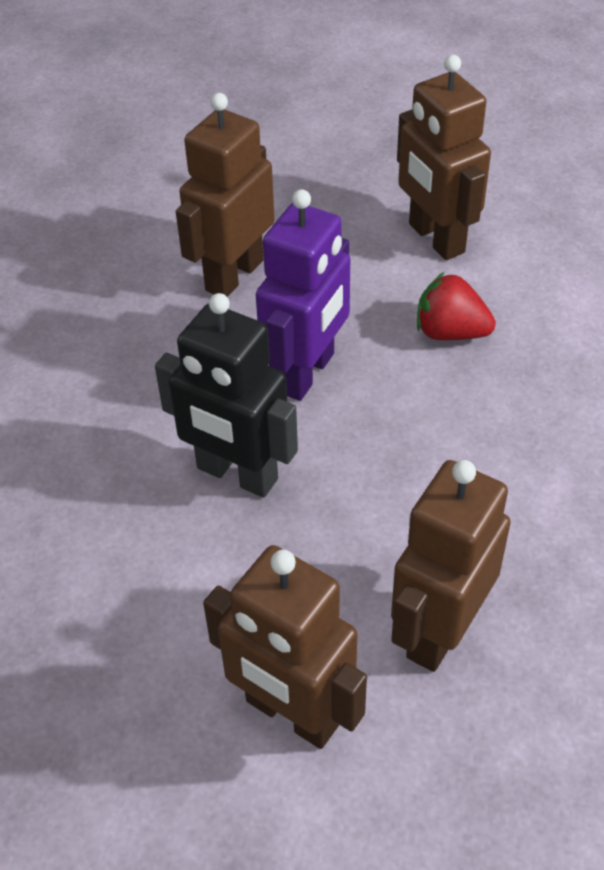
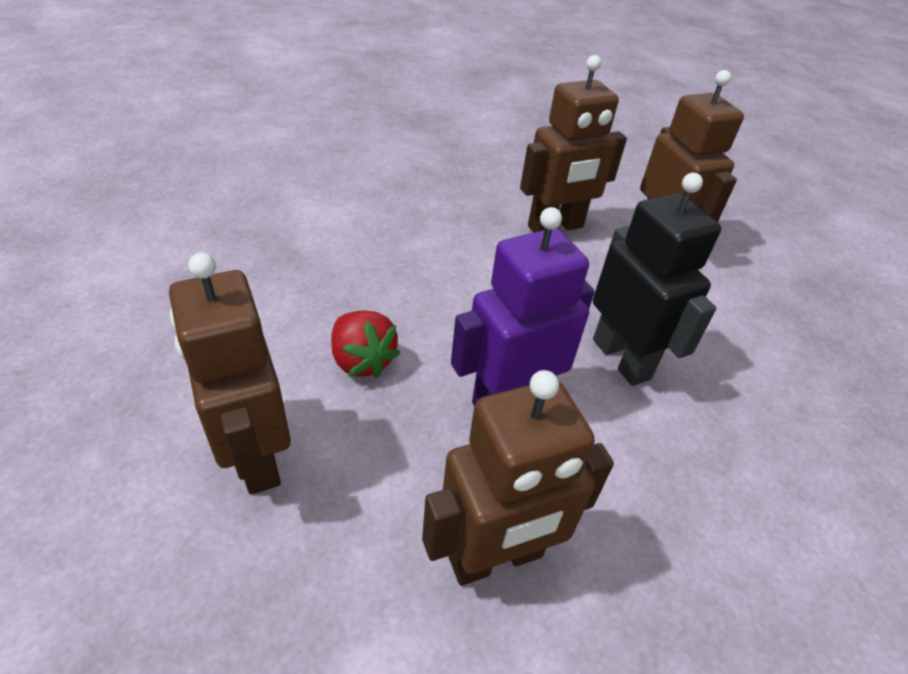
camera: 150 degrees left, 5 degrees down
(435, 238) = (255, 457): brown robot -> brown robot turned 150 degrees clockwise

